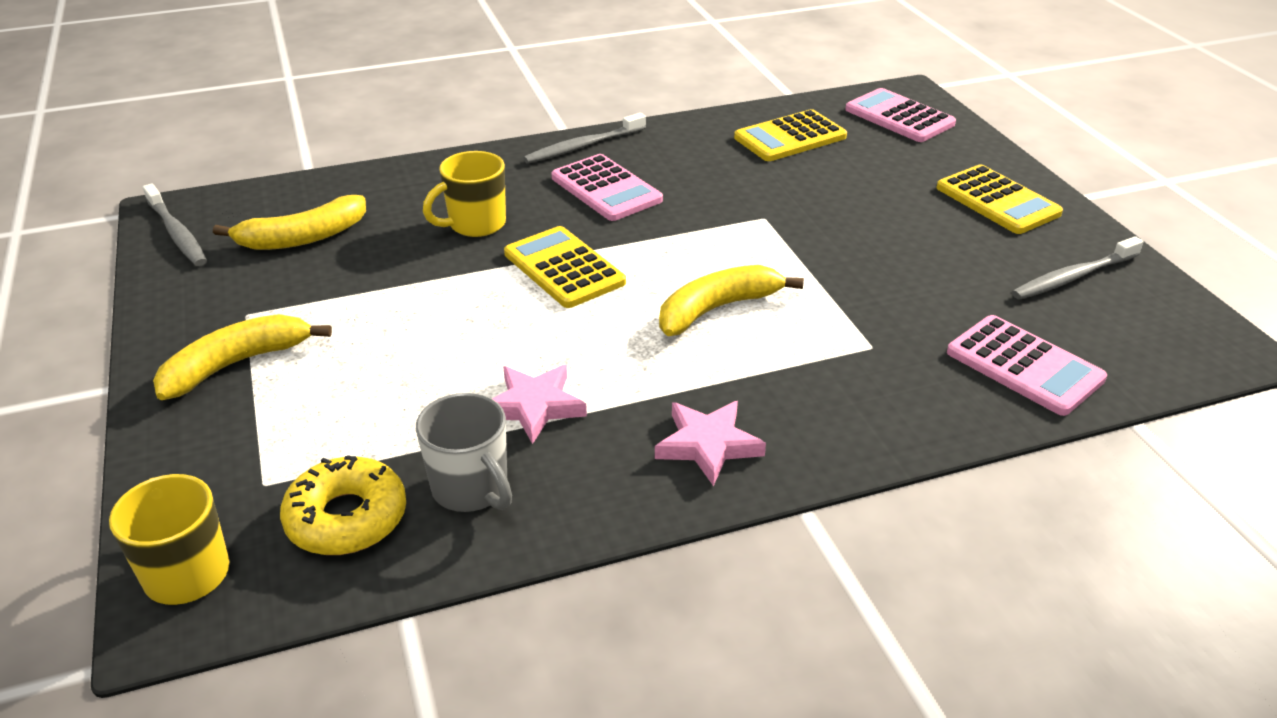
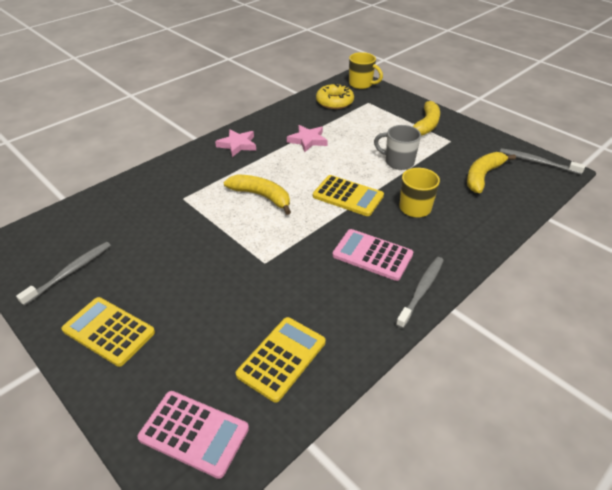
camera: 155 degrees right, 5 degrees up
(471, 489) = (306, 115): grey mug -> grey mug (398, 162)
(717, 309) = (261, 196): yellow banana -> yellow banana turned 90 degrees counterclockwise
(1024, 366) = (110, 208): pink calculator -> none

